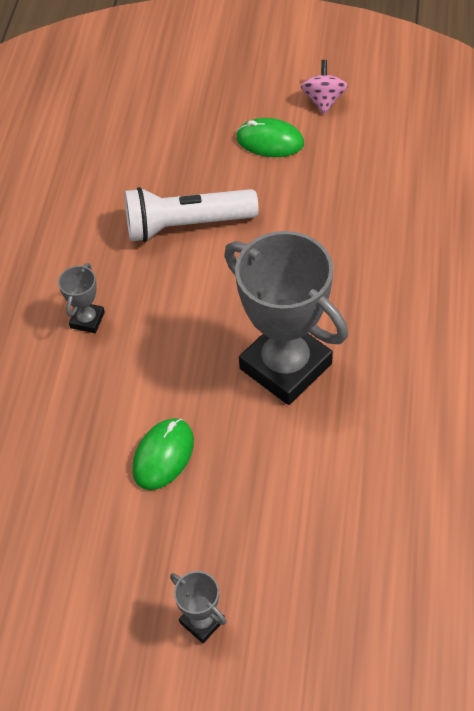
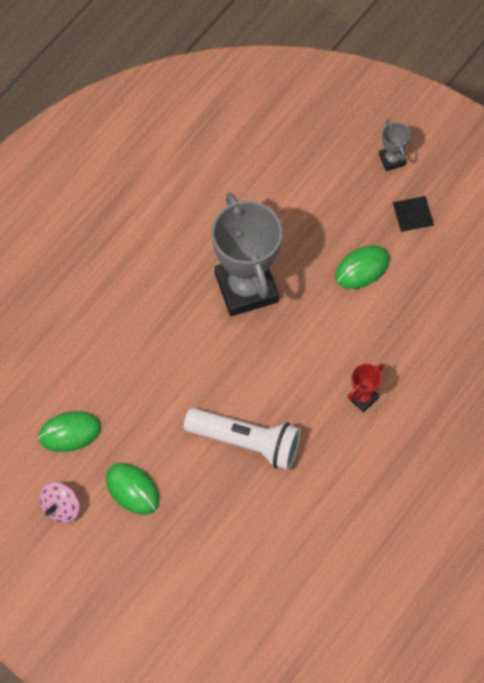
camera: 155 degrees left, 10 degrees up
(87, 320) = (363, 397): grey trophy -> red trophy
(135, 558) = (413, 213): none -> black pyramid
(364, 155) = (70, 432): none -> green mouse

